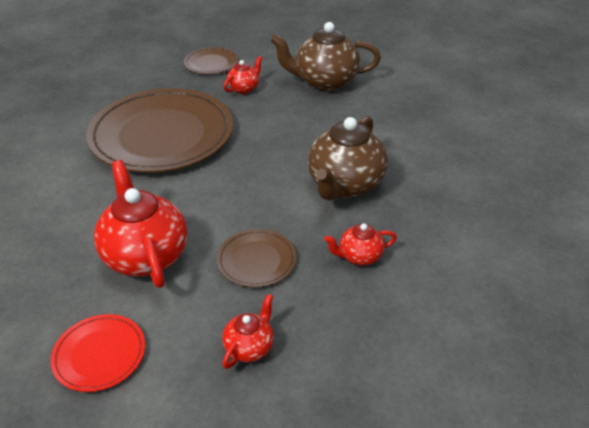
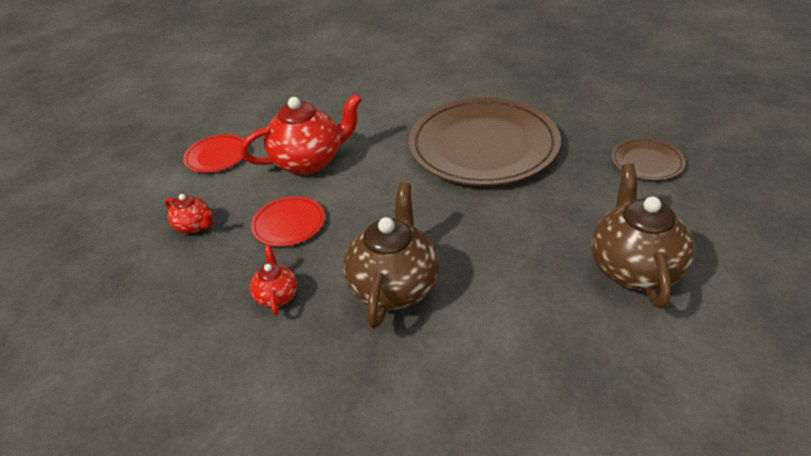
camera: 95 degrees right, 0 degrees up
(244, 88) = (592, 193): red teapot -> none
(256, 260) = (289, 224): brown plate -> red plate
(345, 185) = (394, 287): brown teapot -> brown teapot turned 75 degrees clockwise

